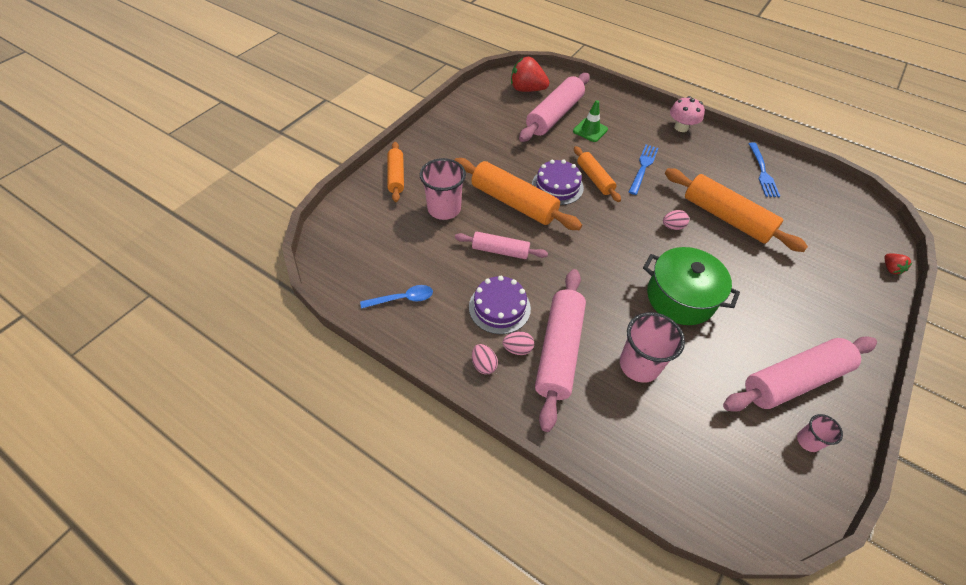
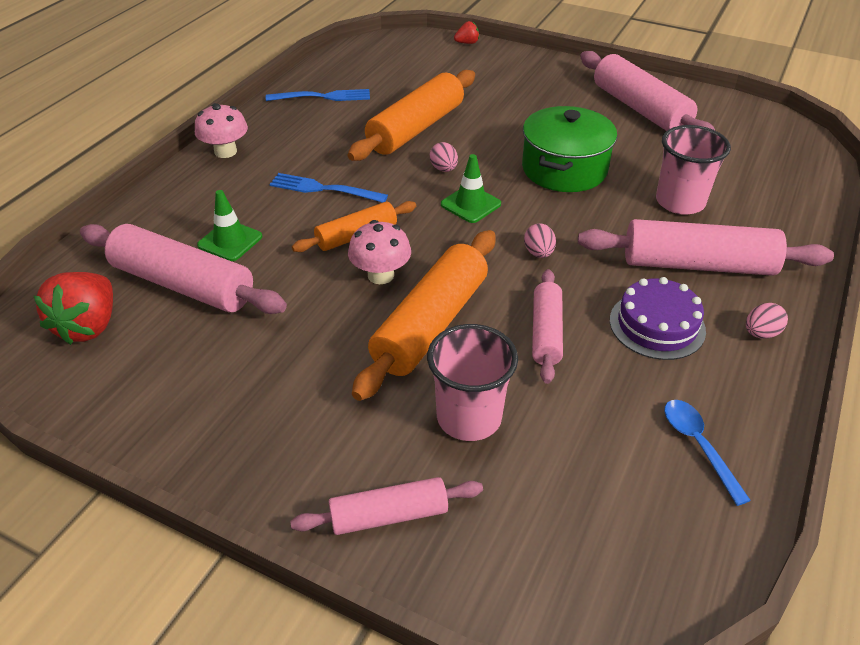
camera: 95 degrees left, 10 degrees down
(396, 176) = (389, 515): orange rolling pin -> pink rolling pin
(517, 349) = (716, 302): pink egg -> pink egg (538, 253)
(557, 186) = (381, 275): purple cake -> pink mushroom
(630, 235) = (470, 204): none -> green traffic cone
(808, 441) = (704, 109): pink cup -> none

